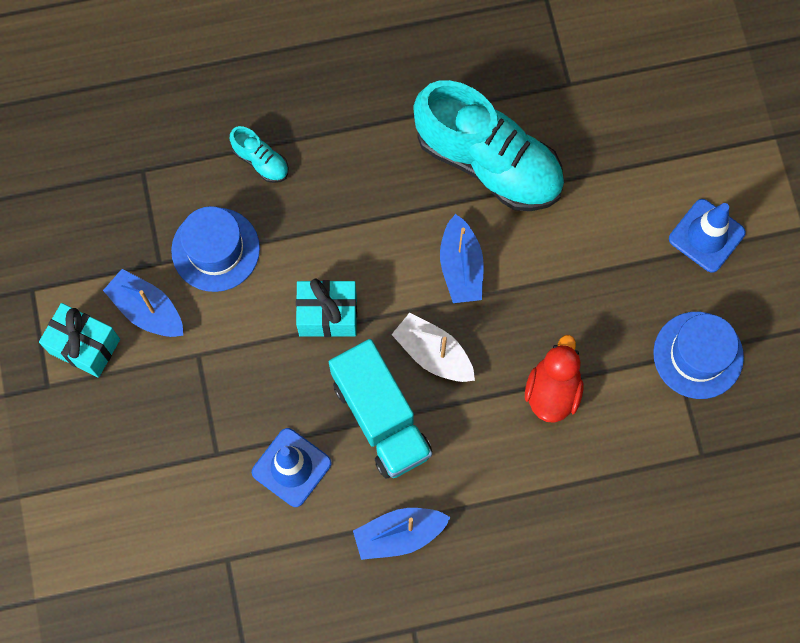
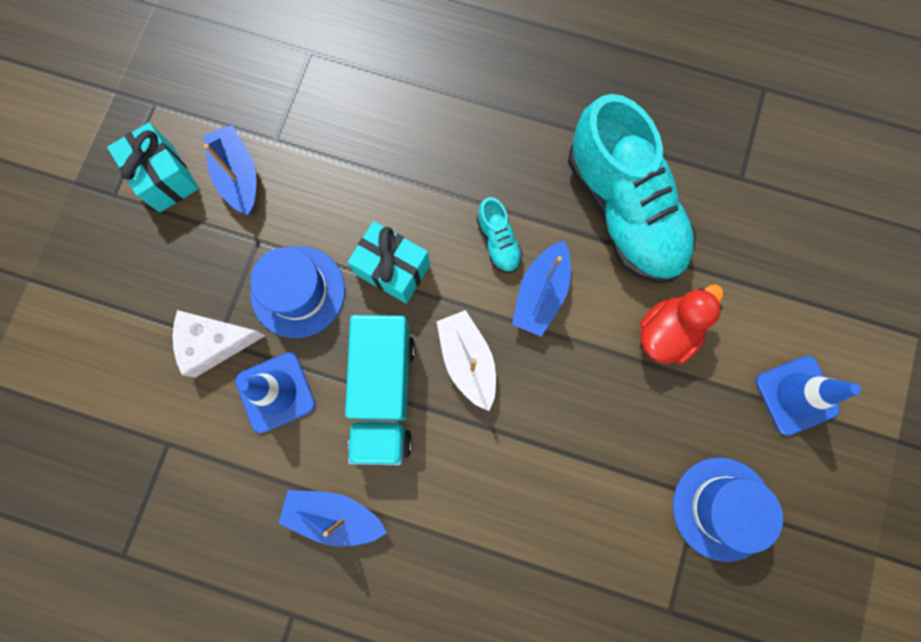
camera: 30 degrees right, 5 degrees up
(215, 249) = (329, 155): blue hat -> blue hat (298, 291)
(215, 457) = (214, 343): none -> white cheese
(261, 161) = (417, 98): turquoise shoe -> turquoise shoe (498, 241)
(552, 391) = (559, 461): red duck -> red duck (667, 332)

